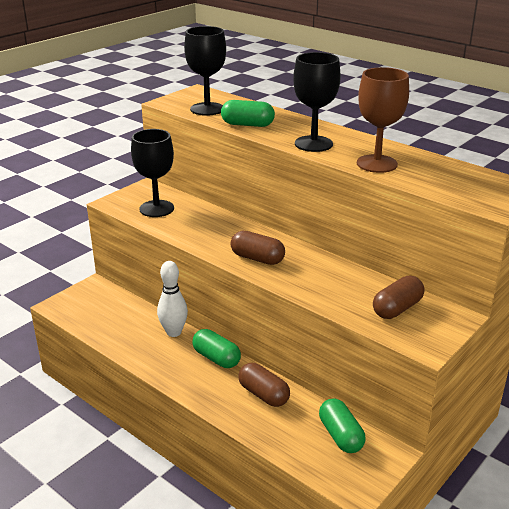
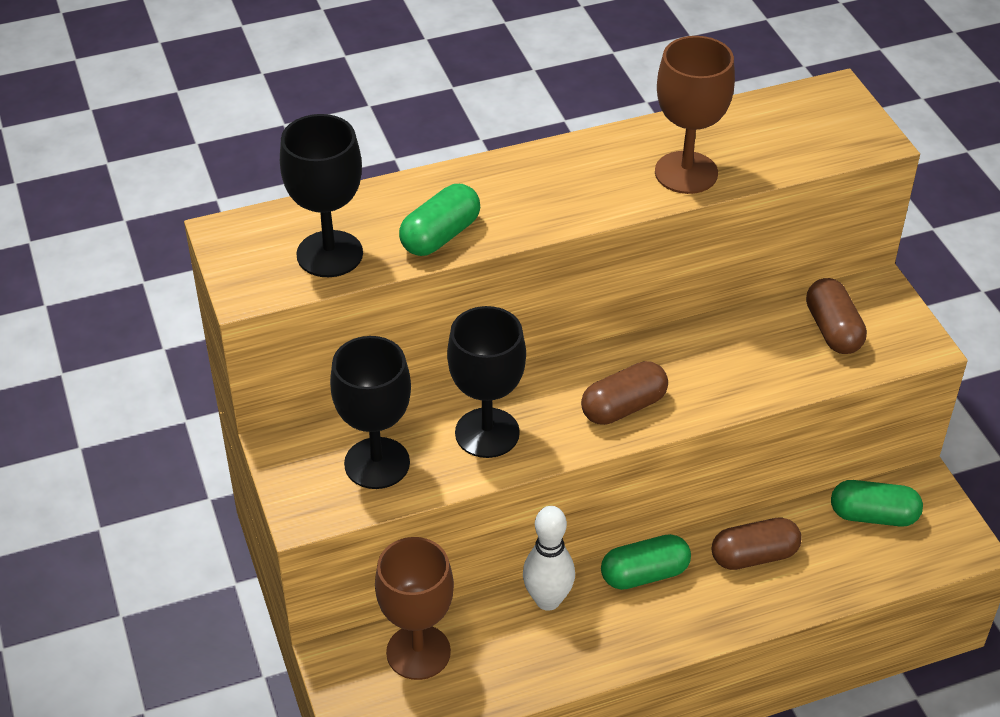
camera: 60 degrees left, 15 degrees up
(113, 305) = (418, 652): none -> brown goblet
(313, 144) = (572, 200): black goblet -> black goblet (487, 433)

